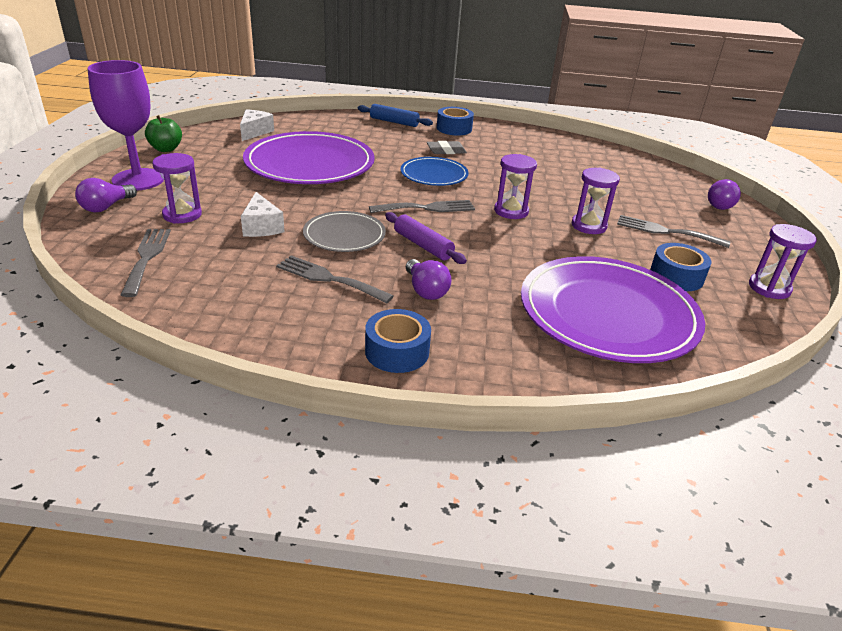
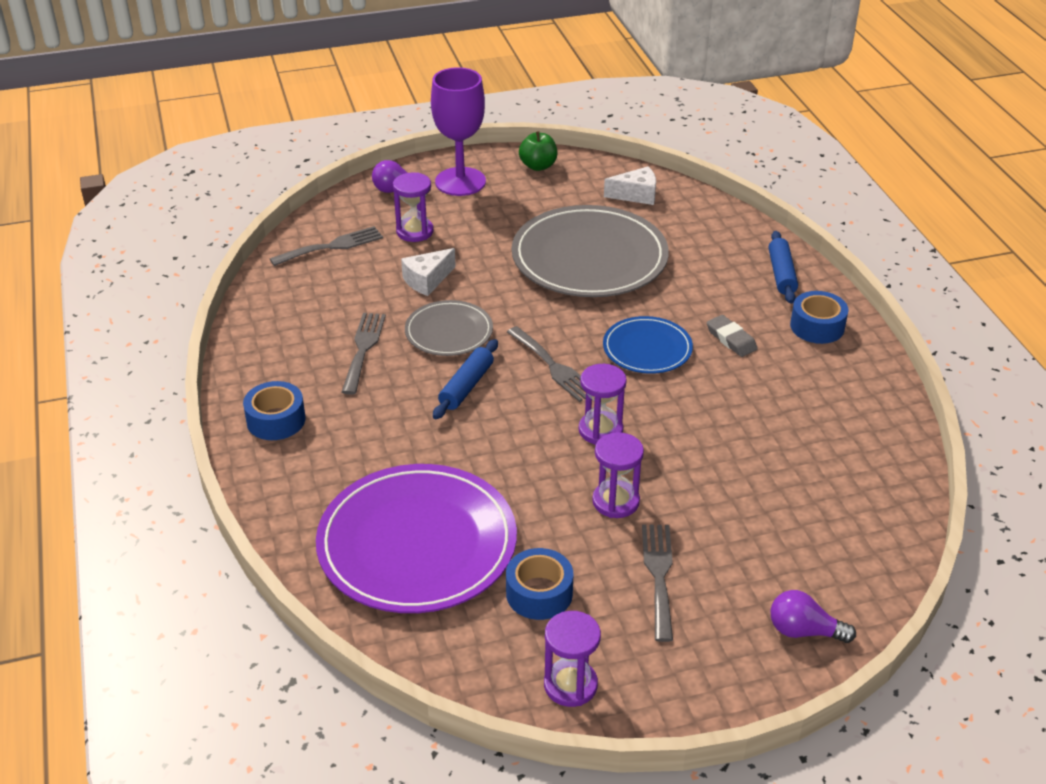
camera: 70 degrees right, 5 degrees up
(310, 164) = (589, 258): purple plate -> grey plate
(423, 245) = (466, 386): purple rolling pin -> blue rolling pin
(425, 290) = (381, 411): purple light bulb -> none

